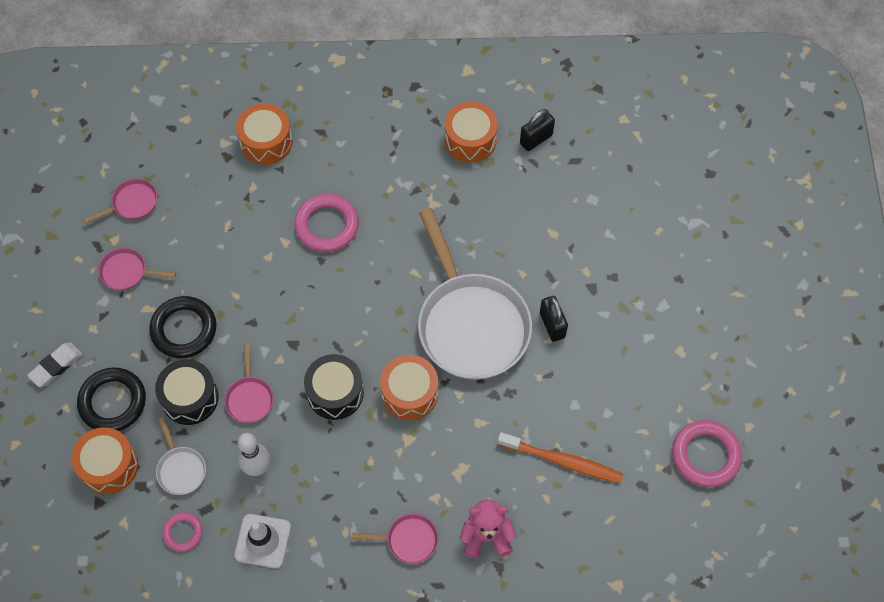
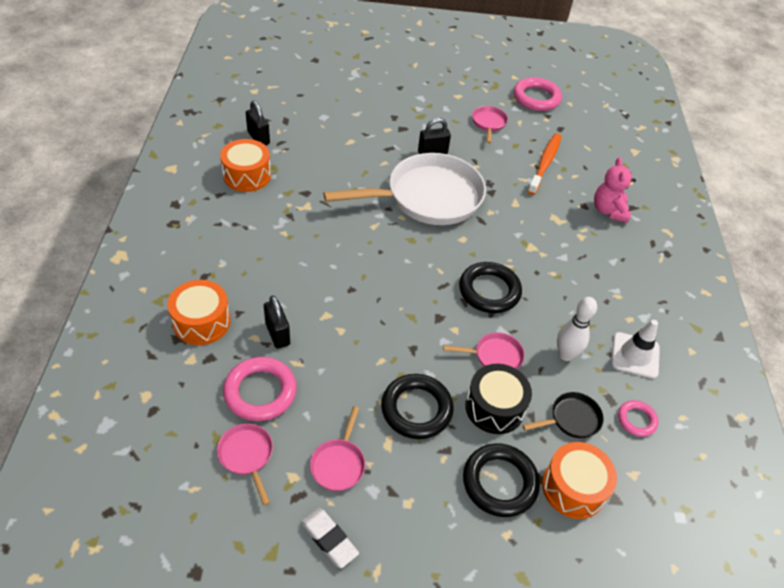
camera: 90 degrees left, 15 degrees down
(56, 366) = (454, 545): white eraser -> white eraser (329, 539)
(180, 469) = (571, 419): white pan -> black pan
(258, 204) = (277, 334): none -> black padlock
(327, 225) = (314, 281): pink ring -> pink ring (260, 392)
(335, 392) = (489, 291): black drum -> black ring
(408, 540) = (619, 256): pink pan -> pink pan (488, 123)
(409, 393) = (490, 241): orange drum -> none

